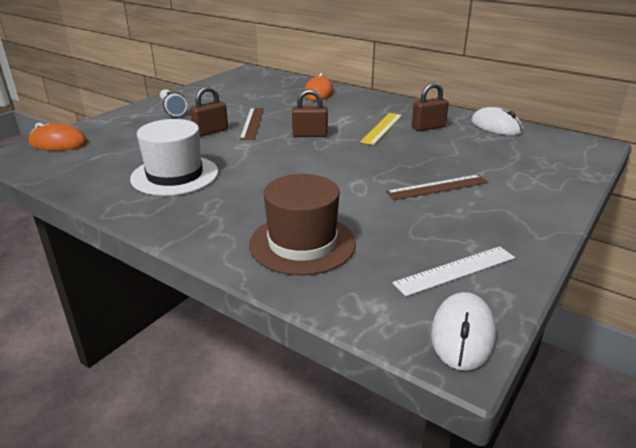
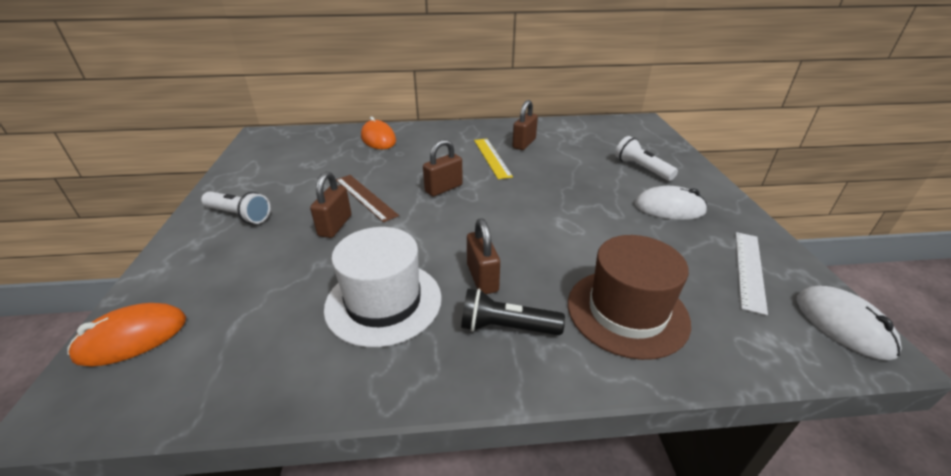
camera: 40 degrees left, 5 degrees up
(215, 215) = (506, 327): none -> black flashlight
(245, 188) = (482, 278): none -> brown padlock
(437, 187) = (620, 198): brown ruler -> none
(496, 126) = (566, 126): white mouse -> white mouse (669, 208)
(506, 177) = (641, 168): none -> white flashlight

